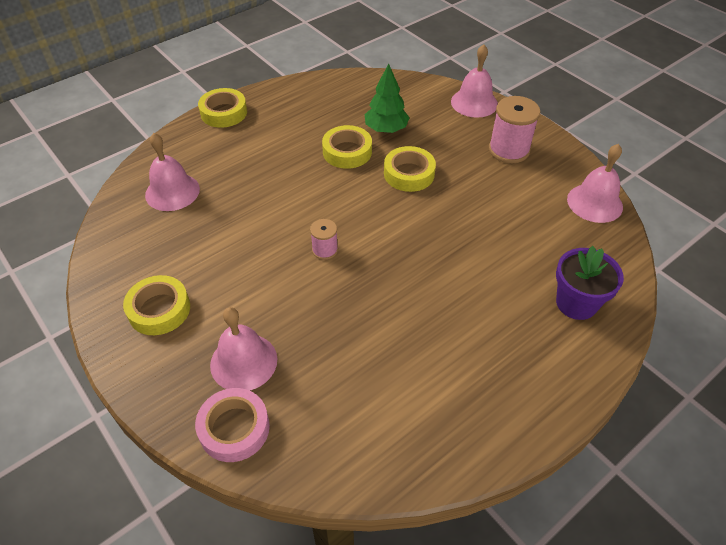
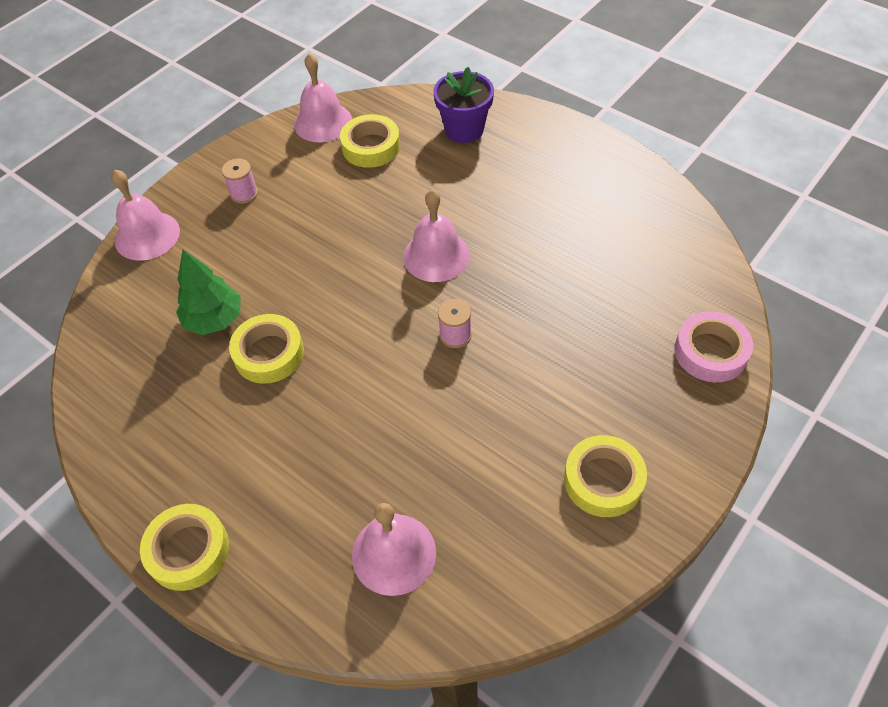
camera: 100 degrees left, 5 degrees up
(243, 362) = (635, 368): pink bell -> pink bell (436, 256)
(409, 174) = (303, 280): yellow tape -> yellow tape (371, 147)
(509, 150) = (244, 194): pink spool -> pink spool, size x0.55

